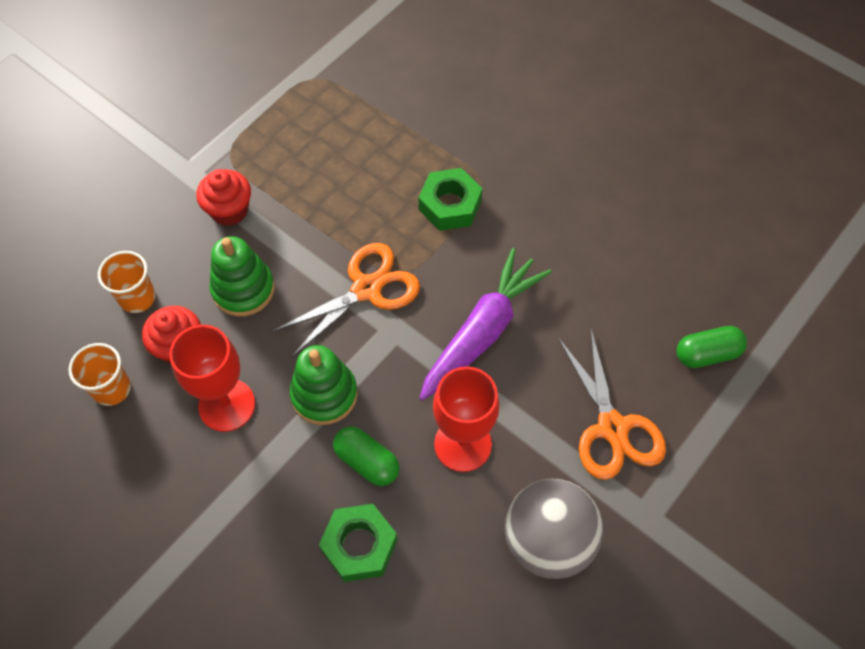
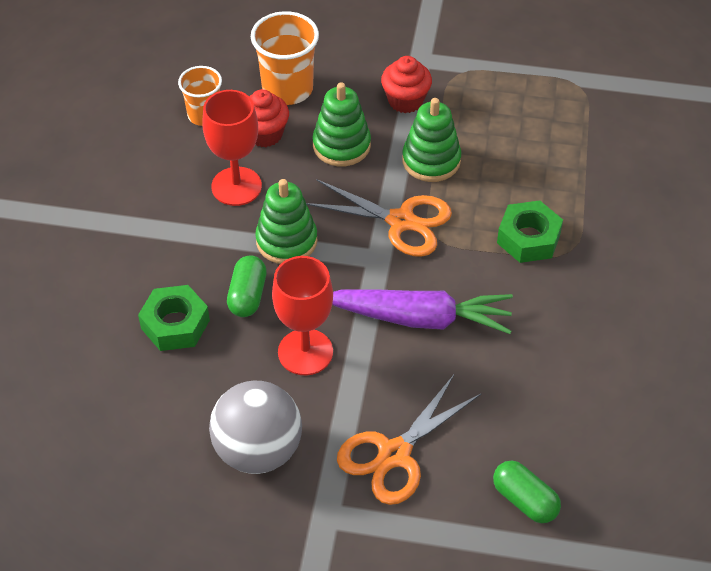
camera: 60 degrees right, 10 degrees down
(137, 298) = (287, 89): orange cup -> orange cup, size x1.56
(314, 229) = (431, 160): none -> green stacking toy

